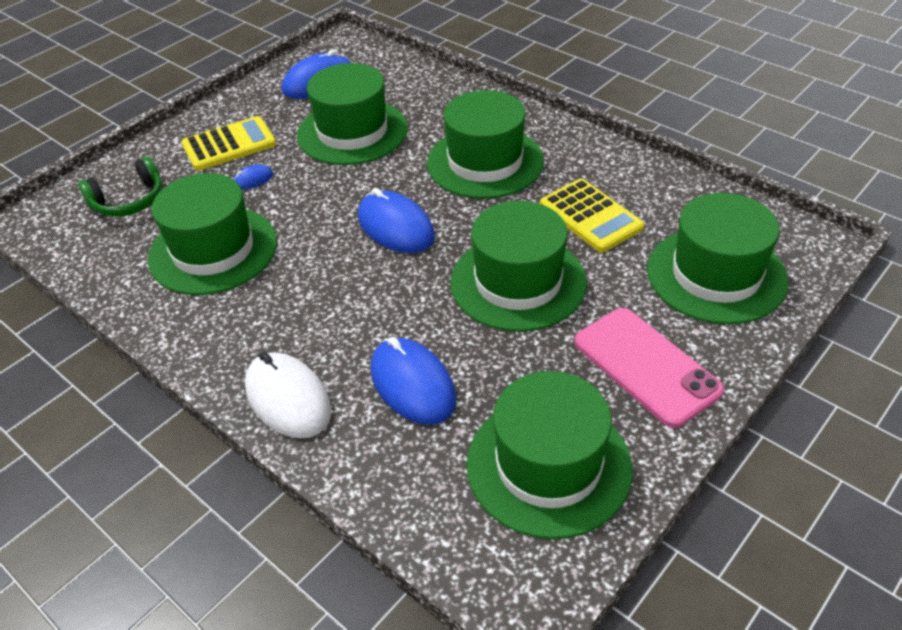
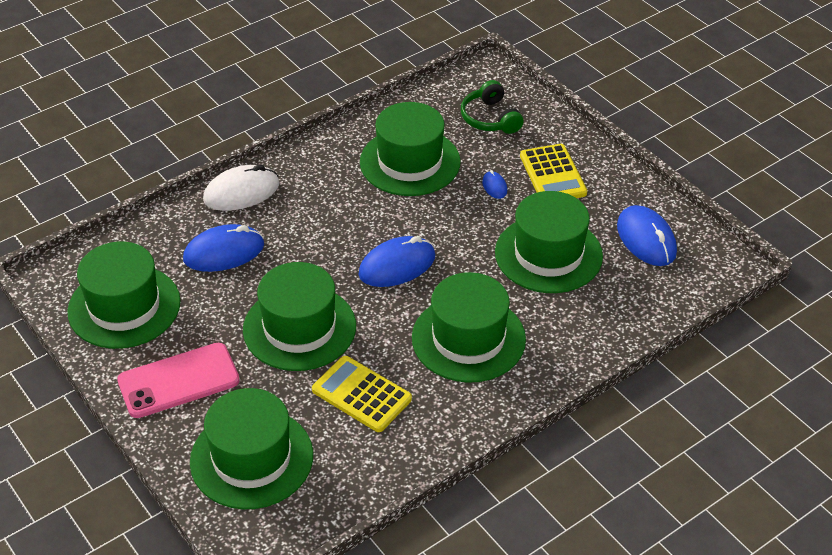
camera: 100 degrees right, 0 degrees up
(590, 216) = (361, 394): yellow calculator -> yellow calculator turned 60 degrees clockwise

